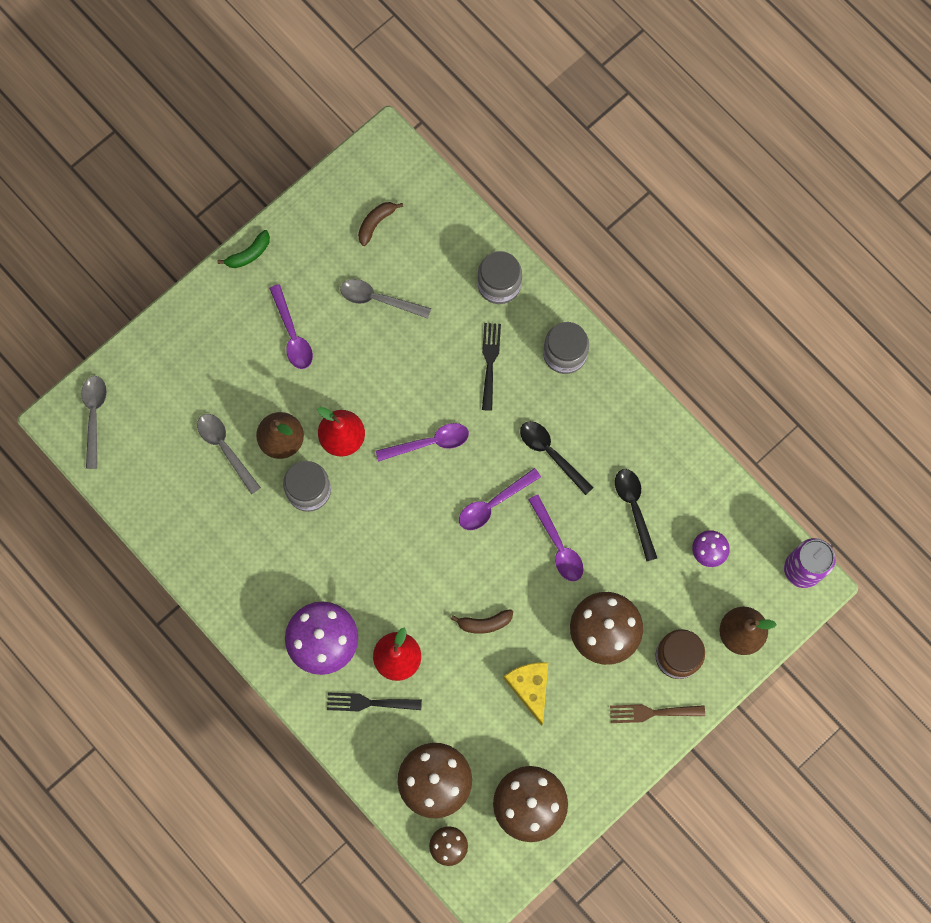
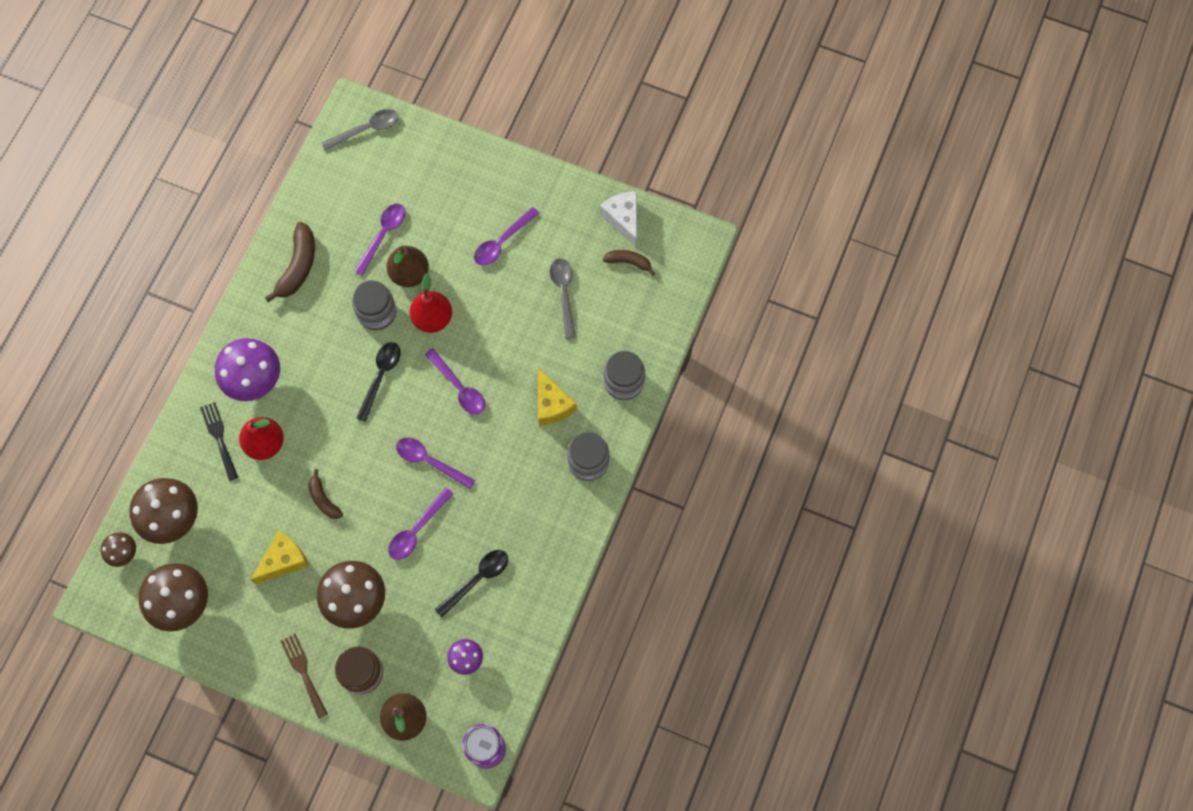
camera: 65 degrees right, 5 degrees down
(217, 549) = (298, 266): none -> brown banana
(225, 448) = (383, 235): grey spoon -> purple spoon
(249, 254) = (554, 179): green banana -> none
(327, 207) = (623, 219): none -> white cheese
(490, 362) = (552, 404): black fork -> yellow cheese
(551, 454) = (494, 489): black spoon -> black spoon (380, 377)

